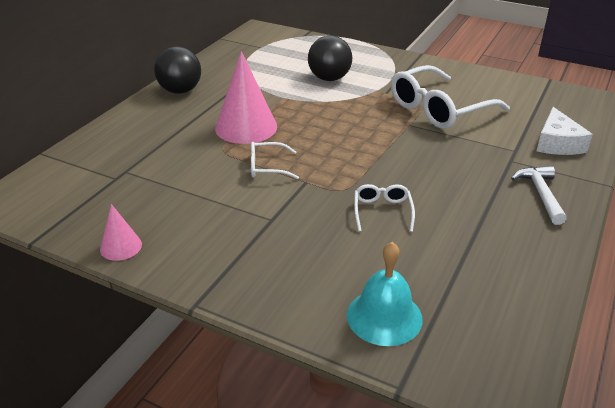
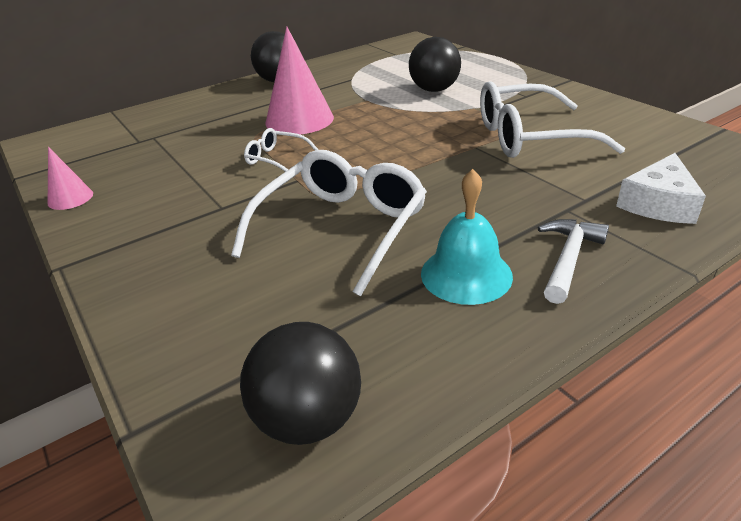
camera: 30 degrees right, 0 degrees up
(382, 212) = (341, 228): white glasses -> white glasses, size x2.08
(384, 316) = (211, 342): turquoise bell -> turquoise bell (466, 274)
(494, 337) = (308, 419): none -> black ball

